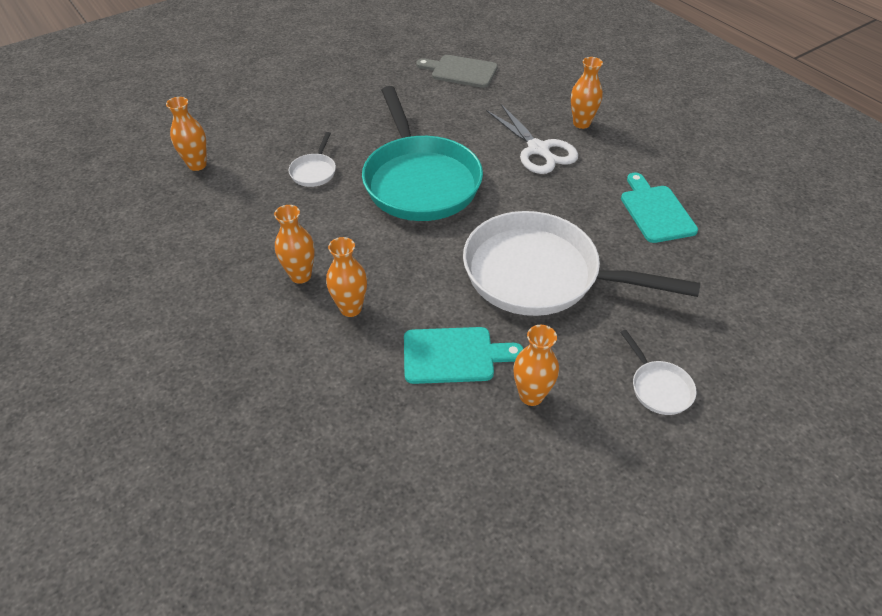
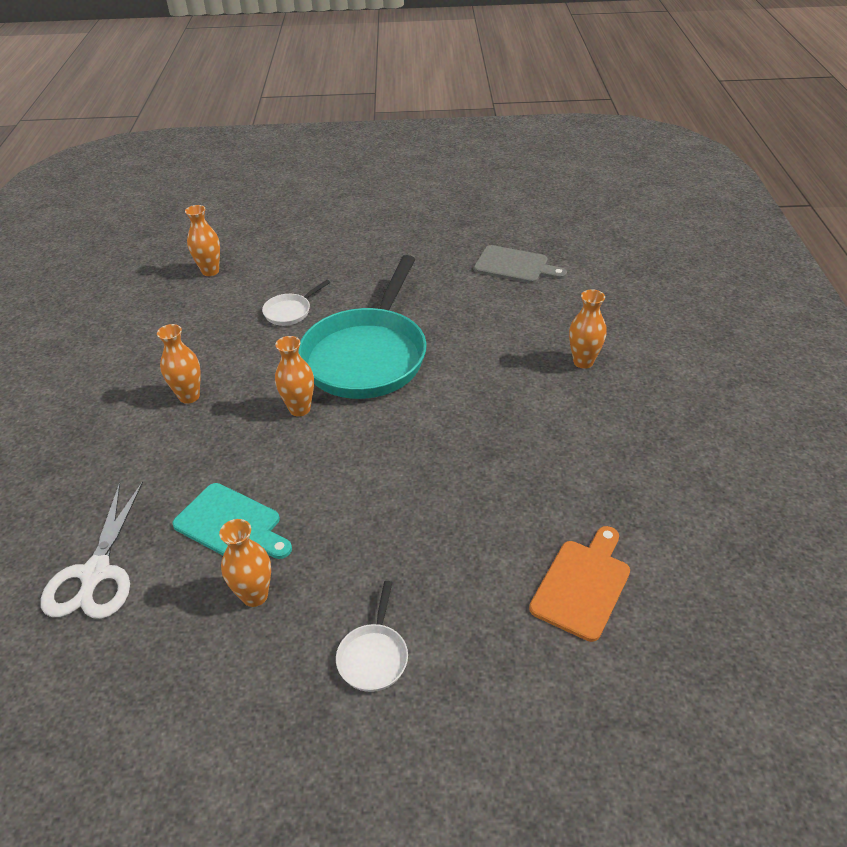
camera: 35 degrees right, 5 degrees down
(350, 308) = (196, 442): orange vase -> orange vase (300, 409)
(460, 71) = (515, 266): grey cutting board -> grey cutting board turned 150 degrees clockwise
(538, 149) = (509, 370): white scissors -> white scissors (96, 573)
(540, 274) = (381, 491): white pan -> none
(655, 211) = (564, 484): turquoise cutting board -> none
(733, 270) = (582, 585): none -> orange cutting board

